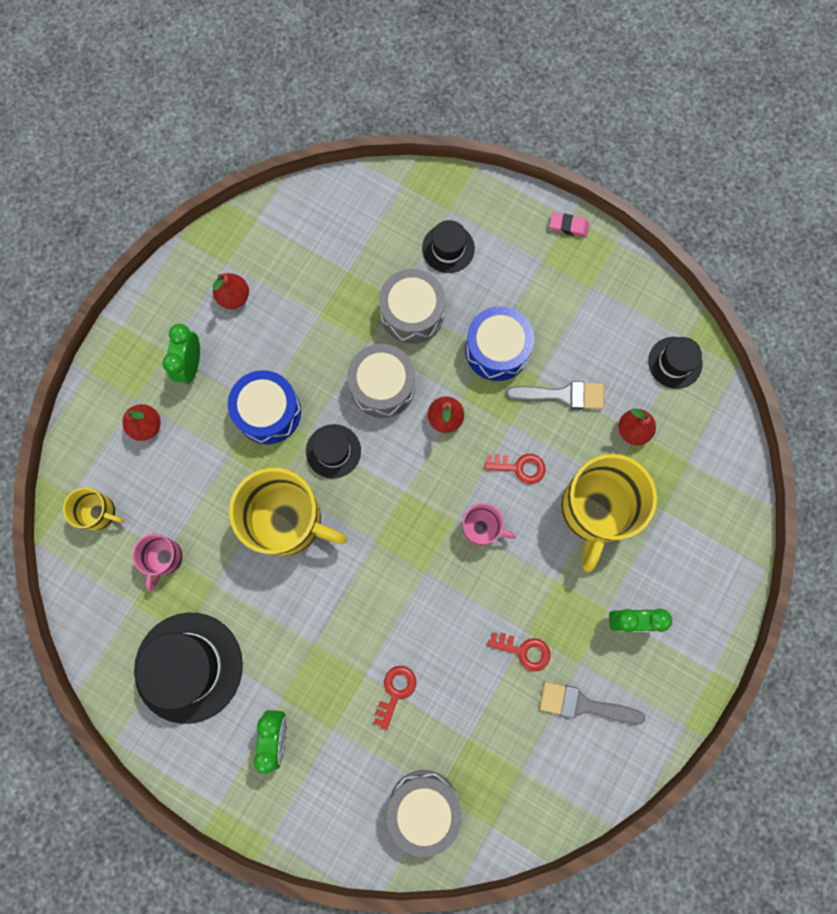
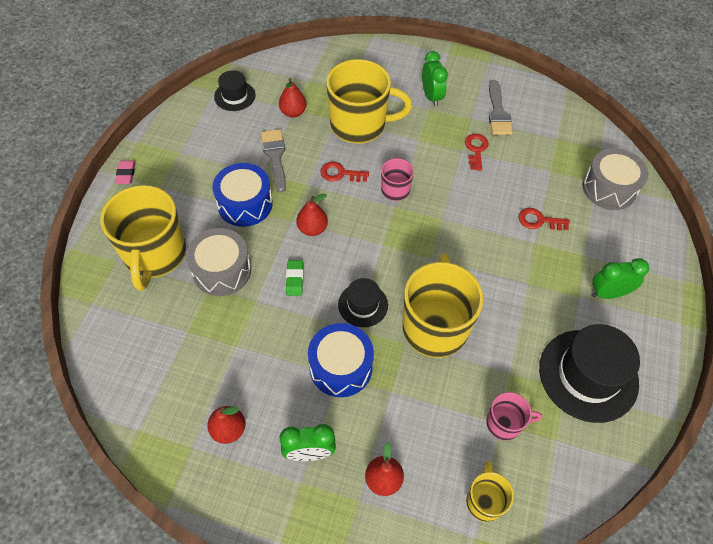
camera: 105 degrees left, 20 degrees down
(382, 386) = (294, 279): grey drum -> green eraser
(448, 248) = (155, 255): black hat -> yellow mug
(519, 467) = (340, 173): red key -> red key turned 75 degrees counterclockwise

